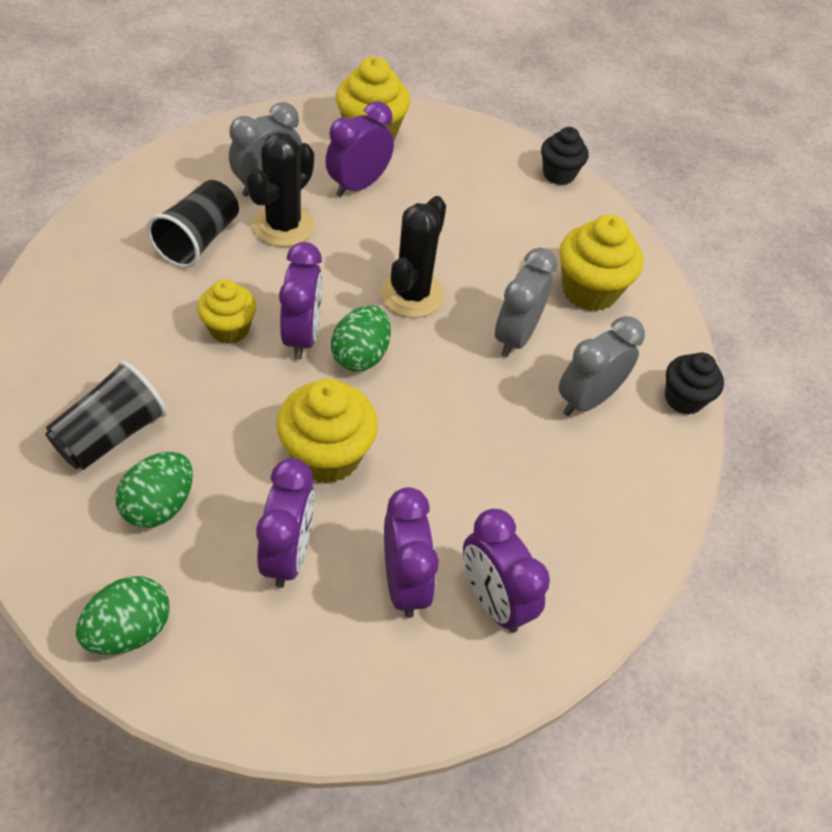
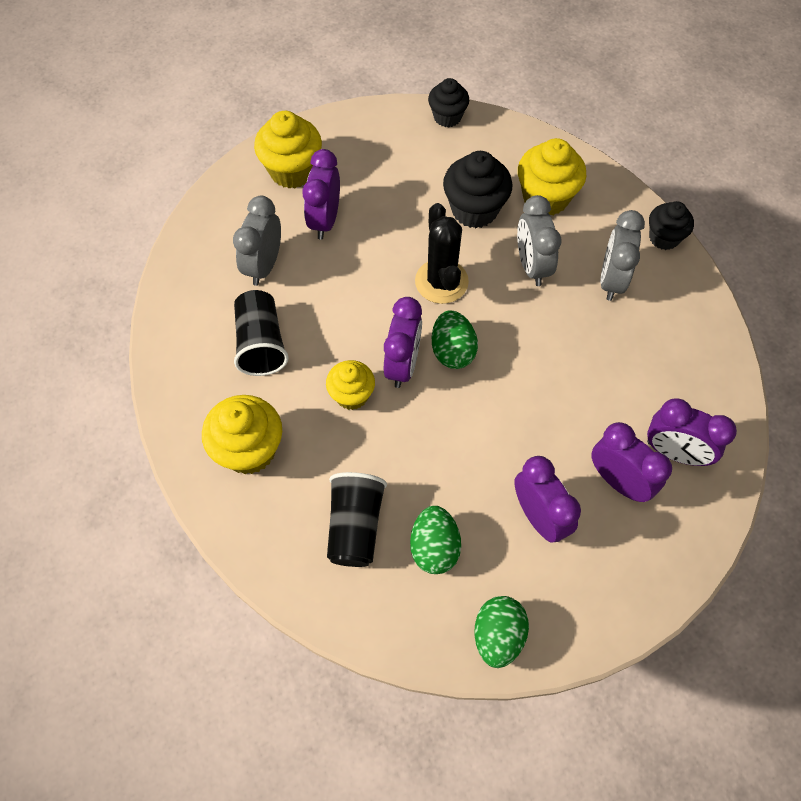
camera: 30 degrees left, 10 degrees up
(283, 226) = (307, 290): black cactus -> none
(302, 336) = (402, 364): purple clock -> purple clock turned 45 degrees clockwise
(327, 455) = (499, 436): yellow cupcake -> yellow cupcake (249, 450)
(506, 258) = (474, 210): none -> black cupcake

